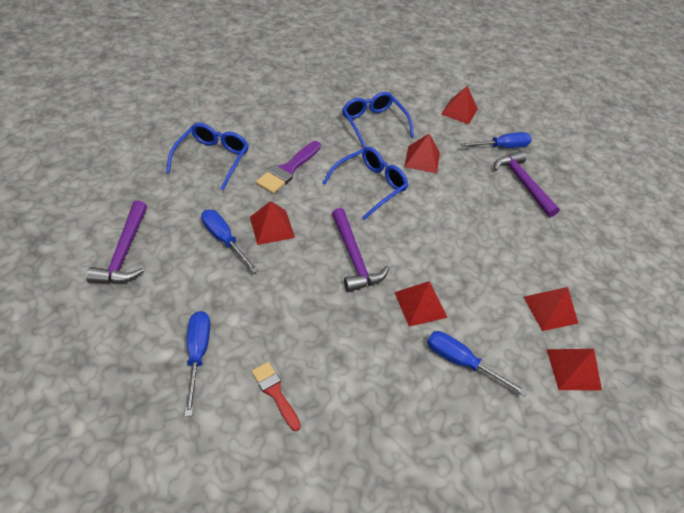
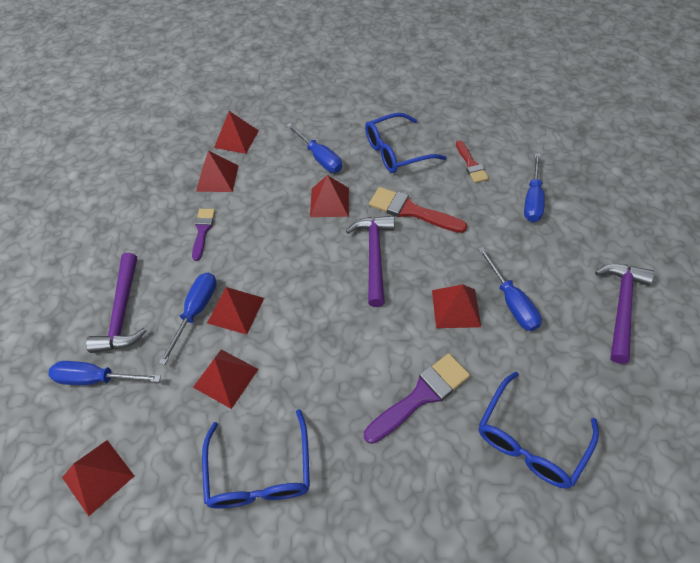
camera: 155 degrees left, 5 degrees up
(332, 311) = (411, 211): none -> red brush
(370, 186) = (319, 345): blue glasses -> blue glasses (396, 151)
(443, 197) = (236, 310): none -> red pyramid
(471, 191) = (196, 311): none -> blue screwdriver
(518, 252) = (203, 231): none -> purple brush

